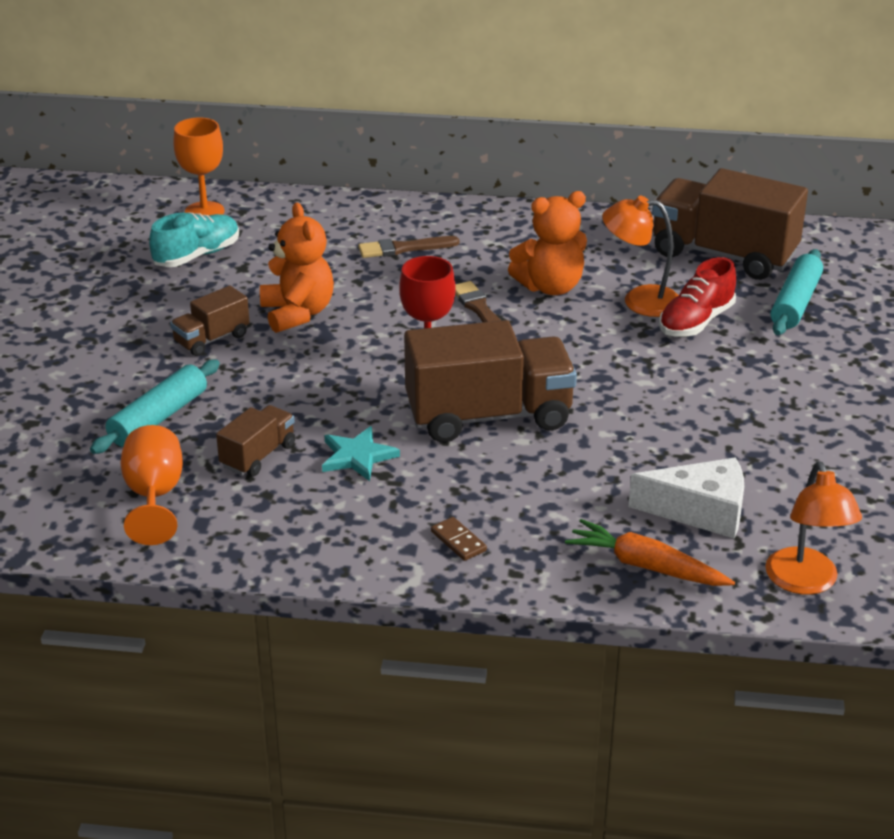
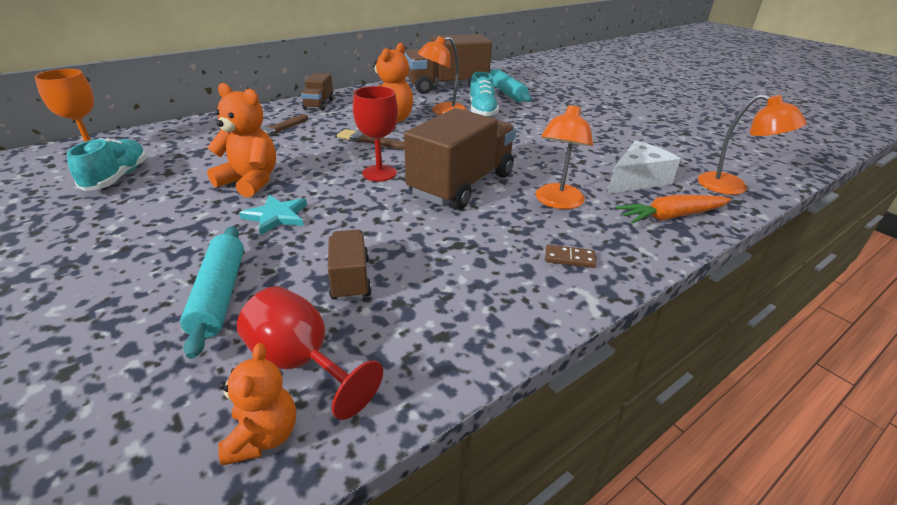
camera: 45 degrees left, 0 degrees up
(89, 524) = (263, 436): none -> orange teddy bear
(154, 496) = (301, 363): orange goblet -> red goblet
(211, 339) = (198, 221): brown truck -> brown truck (319, 104)
(357, 456) = (423, 242): turquoise star -> turquoise star (276, 216)
(552, 486) = (557, 202): none -> orange lamp
(696, 322) = (482, 111): red shoe -> turquoise shoe

